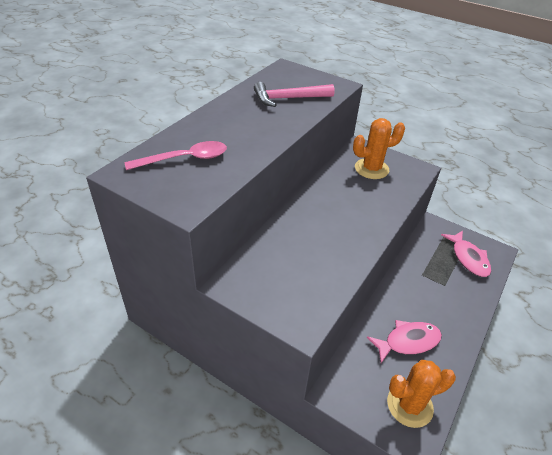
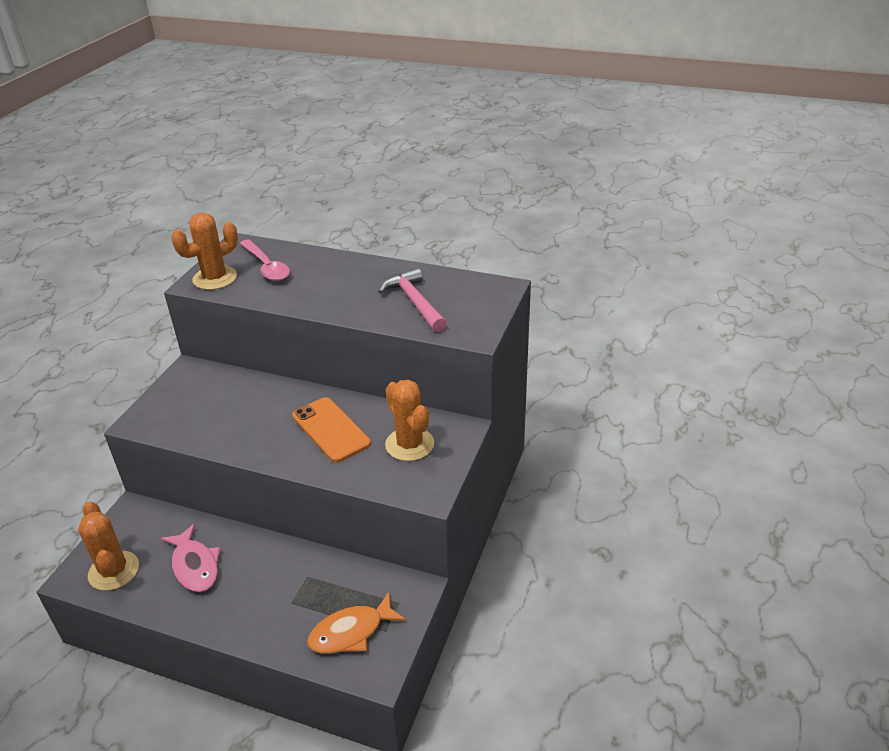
camera: 80 degrees right, 5 degrees down
(185, 192) = (215, 278): none -> orange cactus
(347, 201) = (331, 430): none -> orange phone
(468, 258) = (351, 632): pink fish -> orange fish

